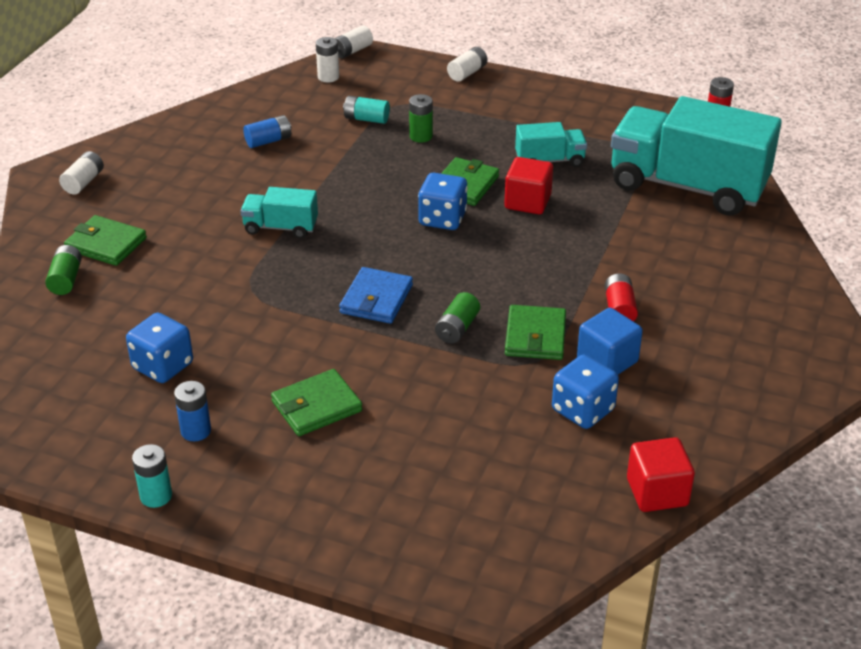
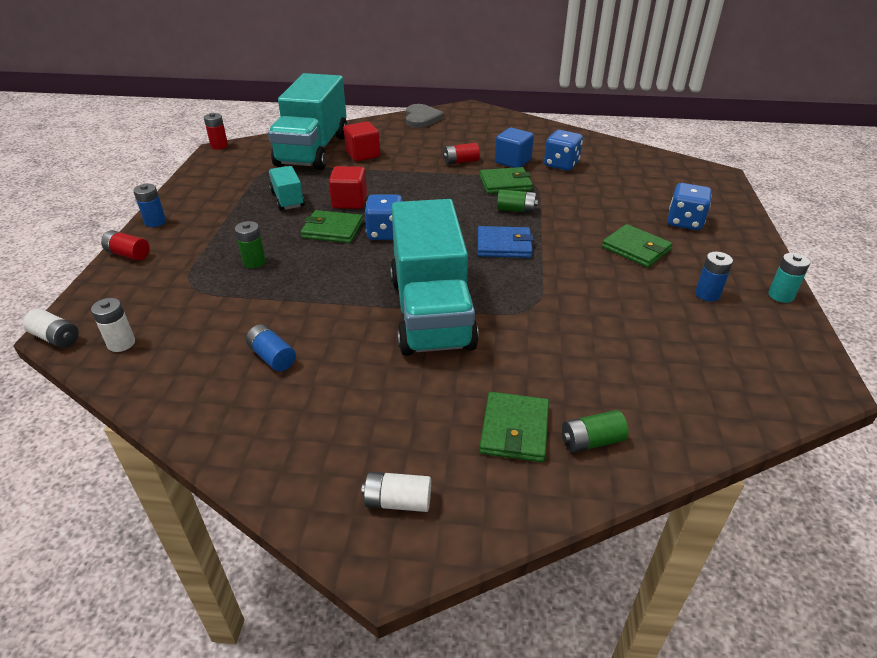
camera: 105 degrees left, 0 degrees up
(163, 366) = (657, 331): blue dice -> blue dice (684, 222)
(281, 227) = (431, 312): turquoise truck -> turquoise truck, size x2.19
(366, 119) = (221, 299): turquoise battery -> none
(467, 73) = (128, 254): white battery -> red battery
(526, 84) = (155, 222): none -> blue battery
(657, 492) = (605, 143): red cube -> red cube (363, 154)
(799, 298) = (421, 118): none -> grey heart

